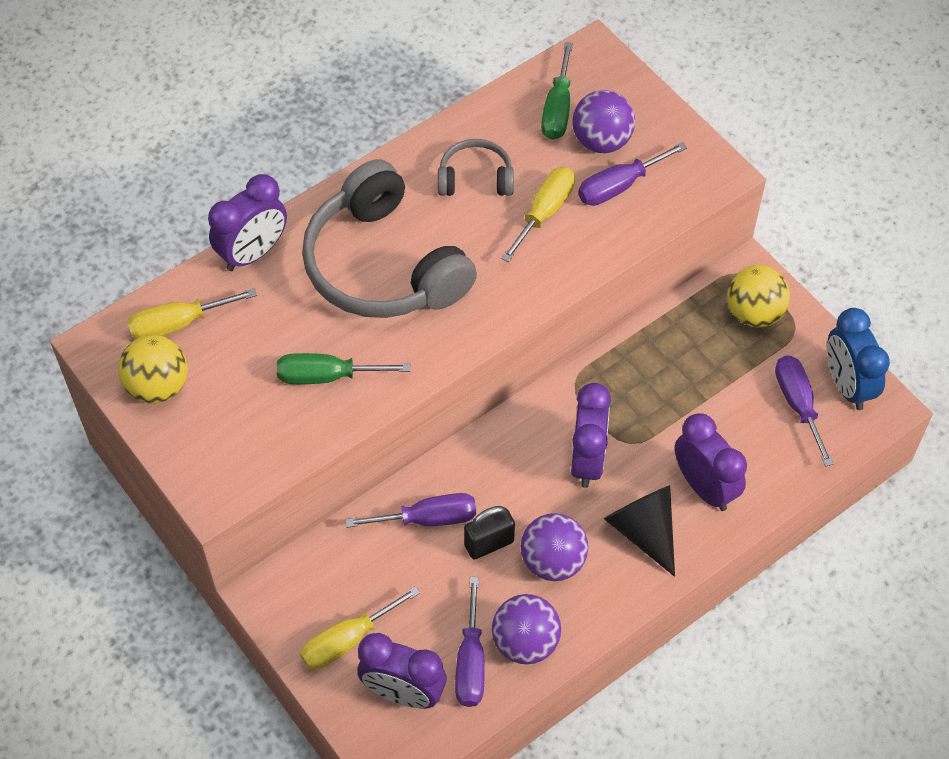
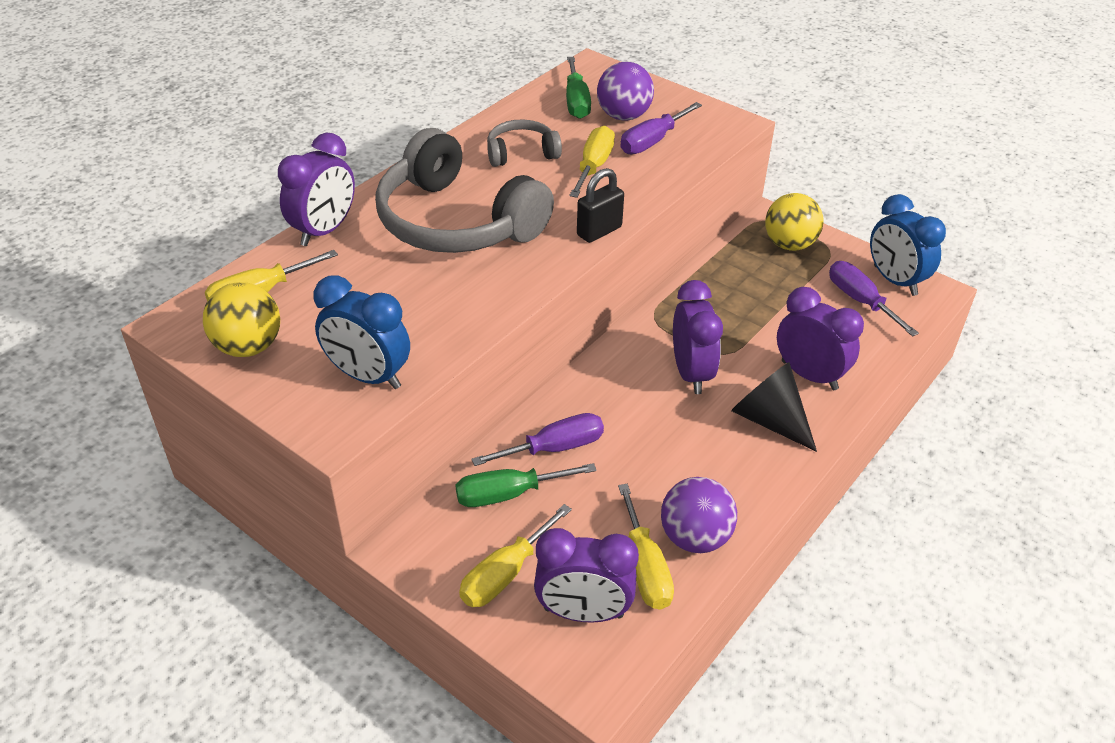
camera: 15 degrees left, 15 degrees down
(256, 443) = (368, 376): none -> blue clock
(327, 376) = (427, 311): green screwdriver -> green screwdriver (508, 494)
(471, 662) = (645, 567): purple screwdriver -> yellow screwdriver
(489, 543) = (623, 458): black padlock -> black padlock (599, 231)
(553, 561) = (693, 461): purple ball -> none

